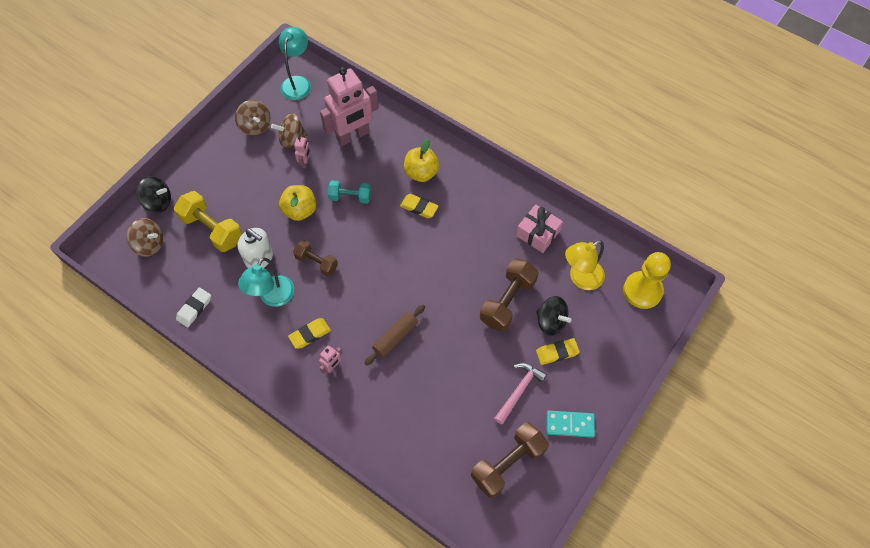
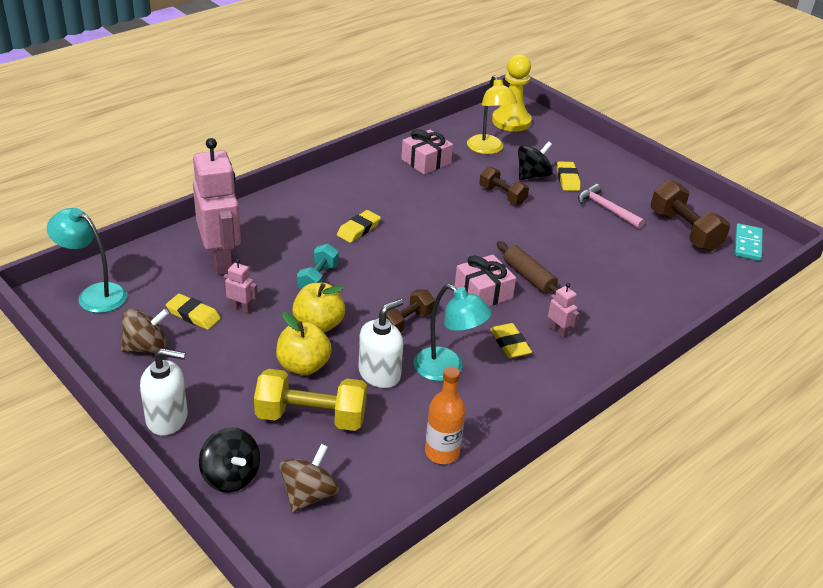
camera: 80 degrees left, 25 degrees down
(158, 202) = (231, 476): black spinning top -> black spinning top turned 120 degrees clockwise
(194, 308) = (442, 452): white eraser -> orange bottle
(197, 157) = (167, 418): none -> white soap dispenser
(212, 229) = (311, 417): yellow dumbbell -> yellow dumbbell turned 45 degrees clockwise
(292, 139) = (193, 315): brown spinning top -> yellow eraser
(366, 307) = (483, 292): none -> pink gift
(421, 173) = (309, 219): yellow apple -> yellow apple (303, 366)
(507, 301) = (502, 195): brown dumbbell -> brown dumbbell, size x0.62
(570, 424) = (645, 188): turquoise domino -> turquoise domino (747, 244)

